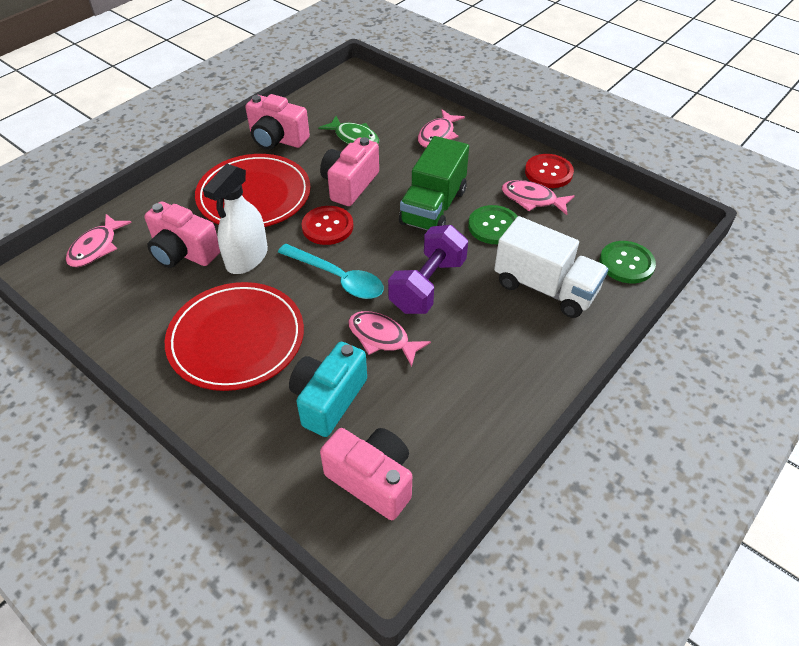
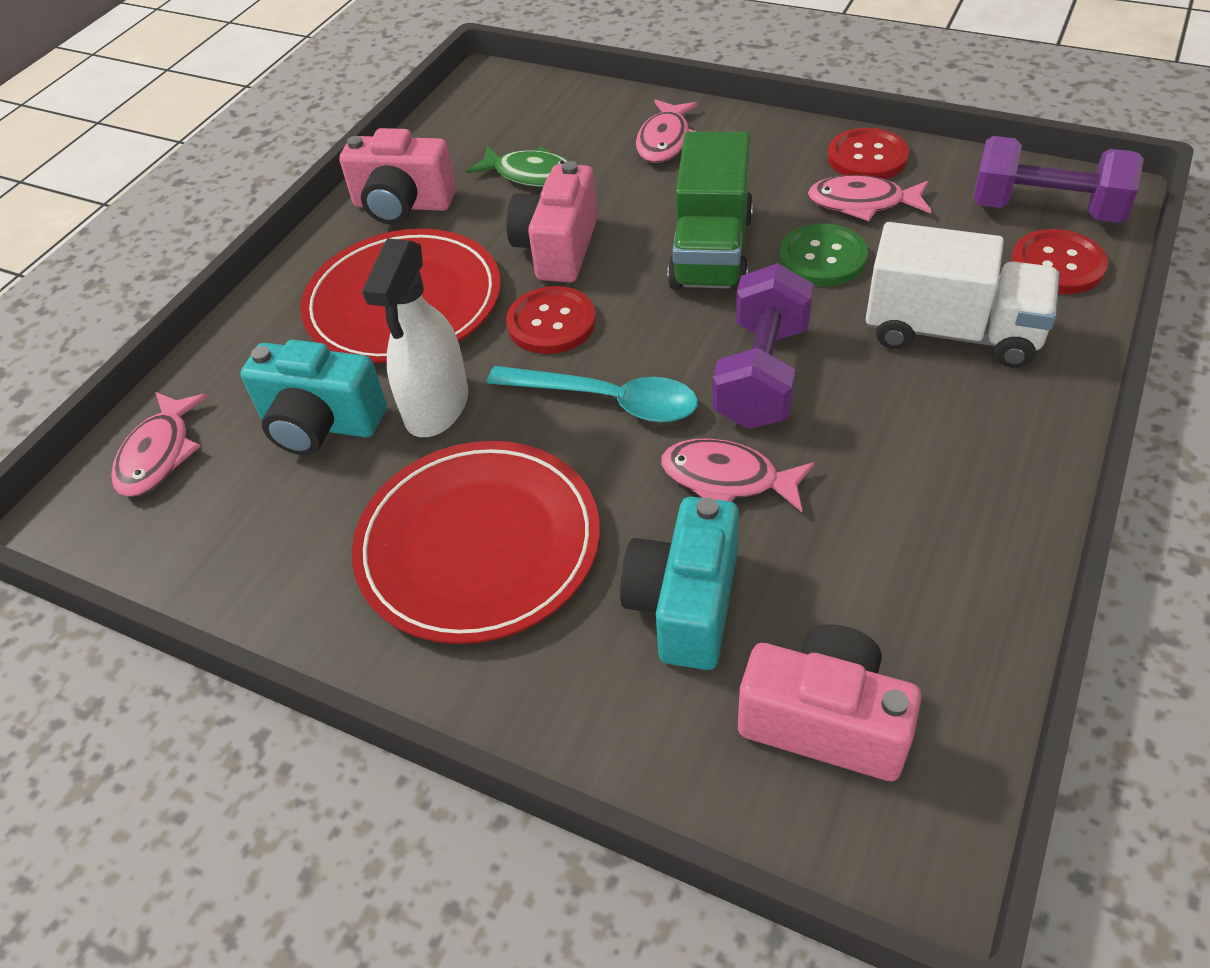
camera: 10 degrees left, 0 degrees up
(183, 252) = (321, 424): pink camera -> turquoise camera
(626, 263) = (1057, 264): green button -> red button
(636, 229) = (1045, 210): none -> purple dumbbell

